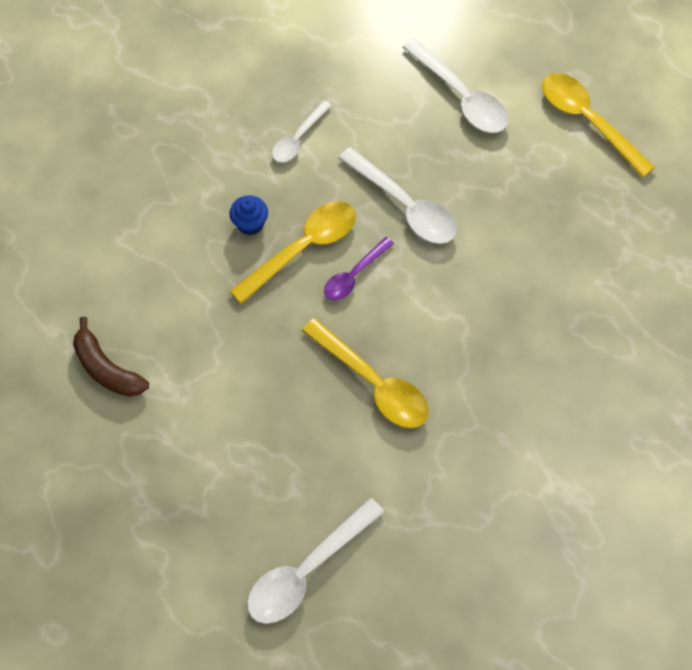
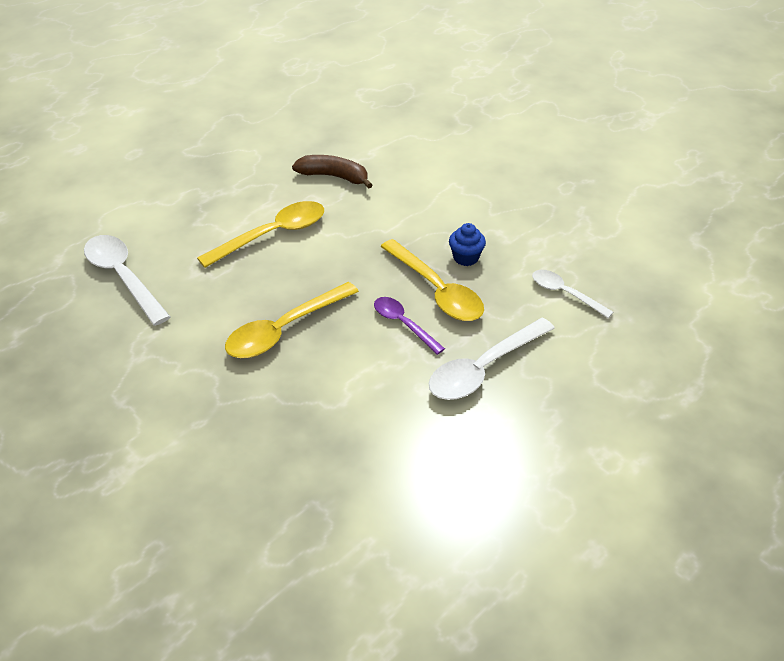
camera: 95 degrees right, 20 degrees down
(106, 369) = (334, 176): brown banana -> brown banana turned 60 degrees clockwise
(461, 96) = (636, 431): white spoon -> none
(588, 121) = (613, 564): yellow spoon -> yellow spoon (272, 235)

